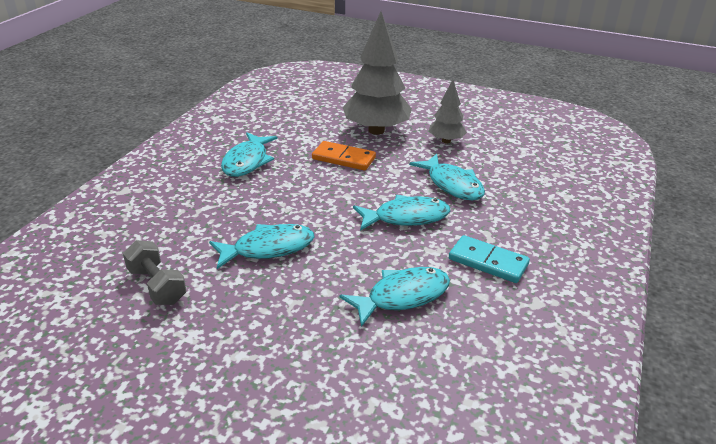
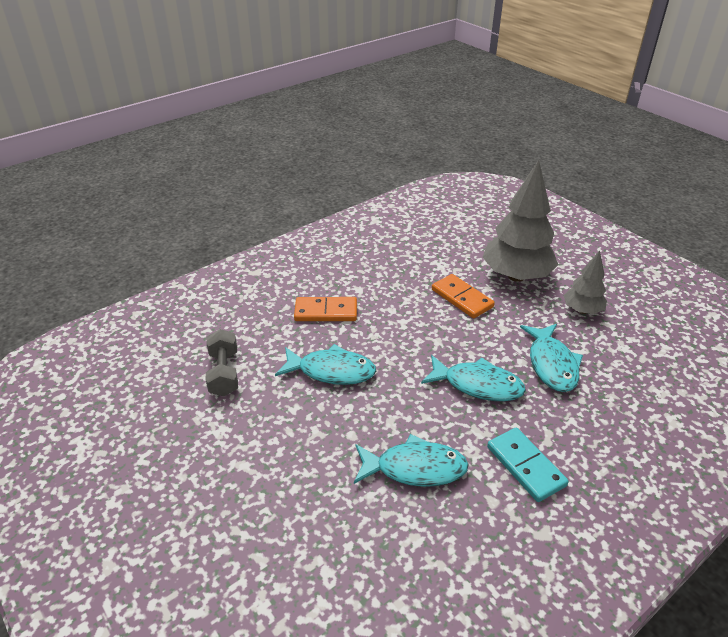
camera: 30 degrees right, 5 degrees up
(225, 203) = (326, 311): none -> orange domino
(247, 161) = (371, 274): turquoise fish -> none

